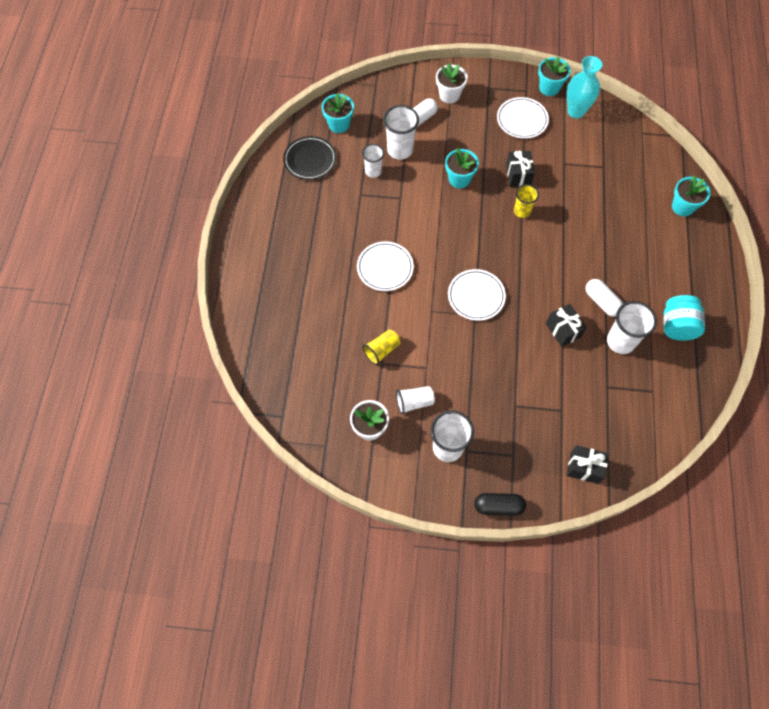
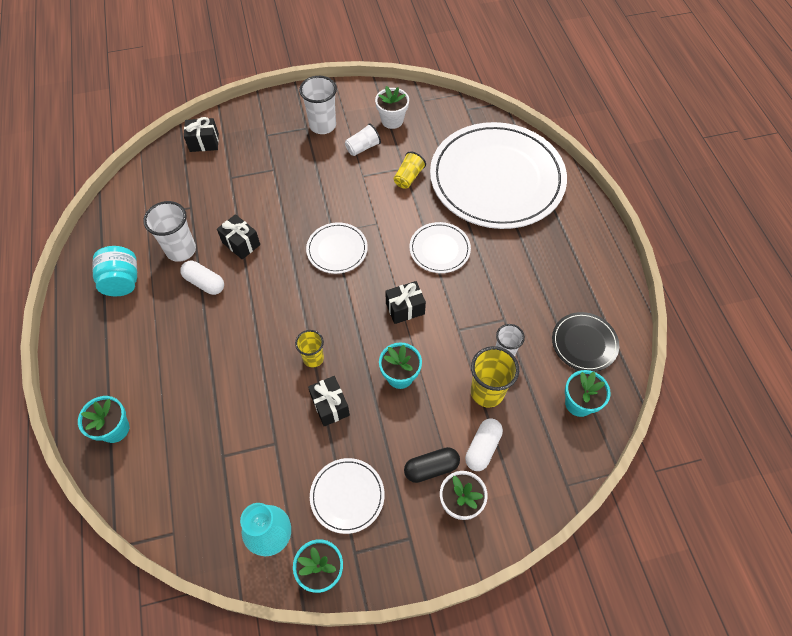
camera: 160 degrees right, 5 degrees down
(298, 320) = (497, 179): none -> white plate
(400, 150) = (487, 392): white cup -> yellow cup
(436, 227) = (405, 308): none -> black gift
(498, 506) = (270, 101): black capsule -> black capsule (431, 468)

